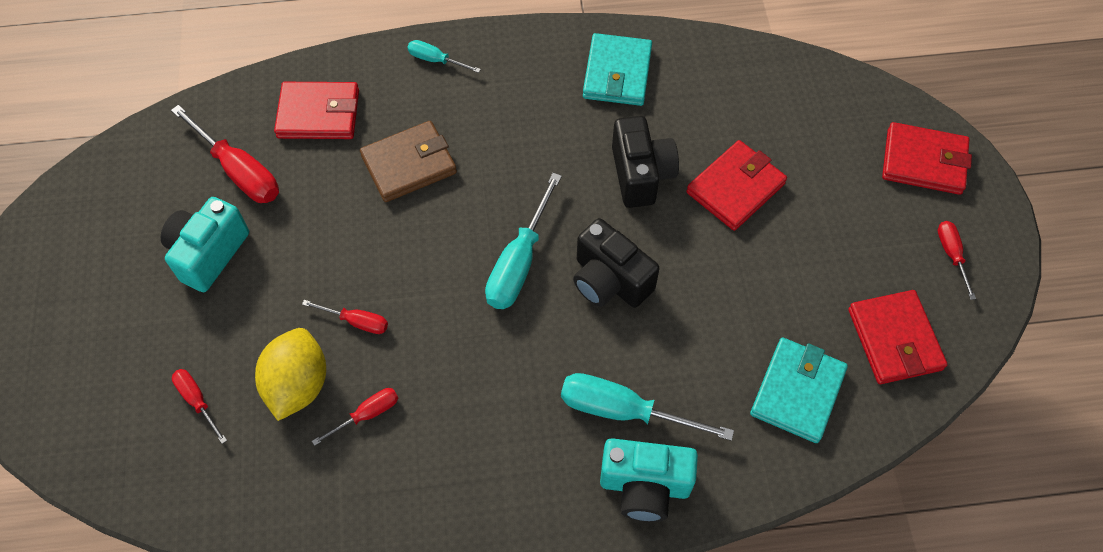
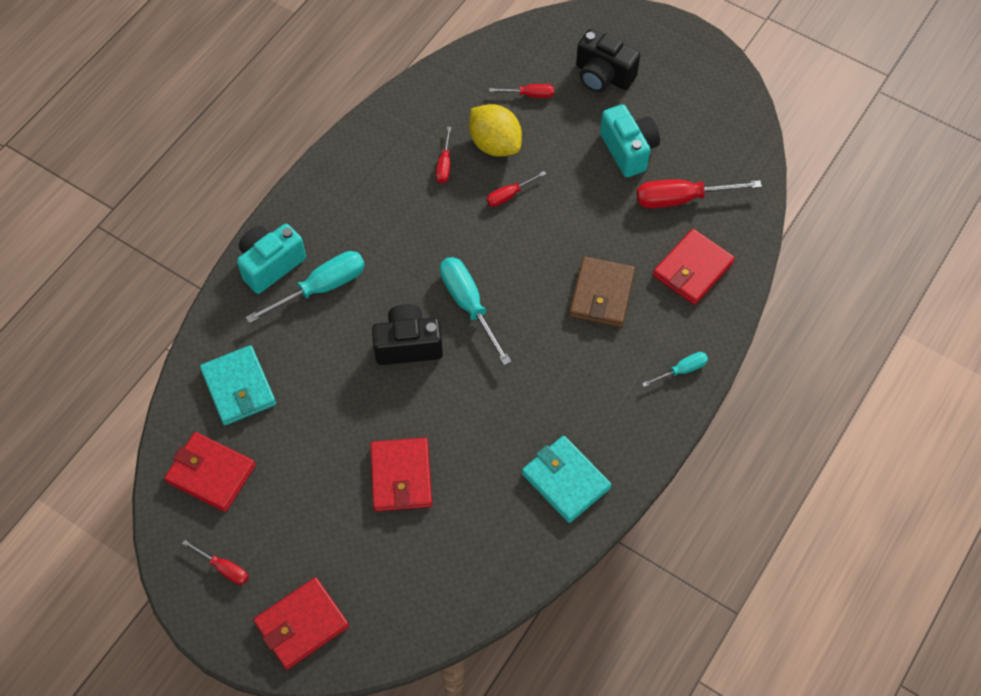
camera: 130 degrees right, 0 degrees up
(641, 174) = (467, 426): black camera -> black camera (603, 76)

